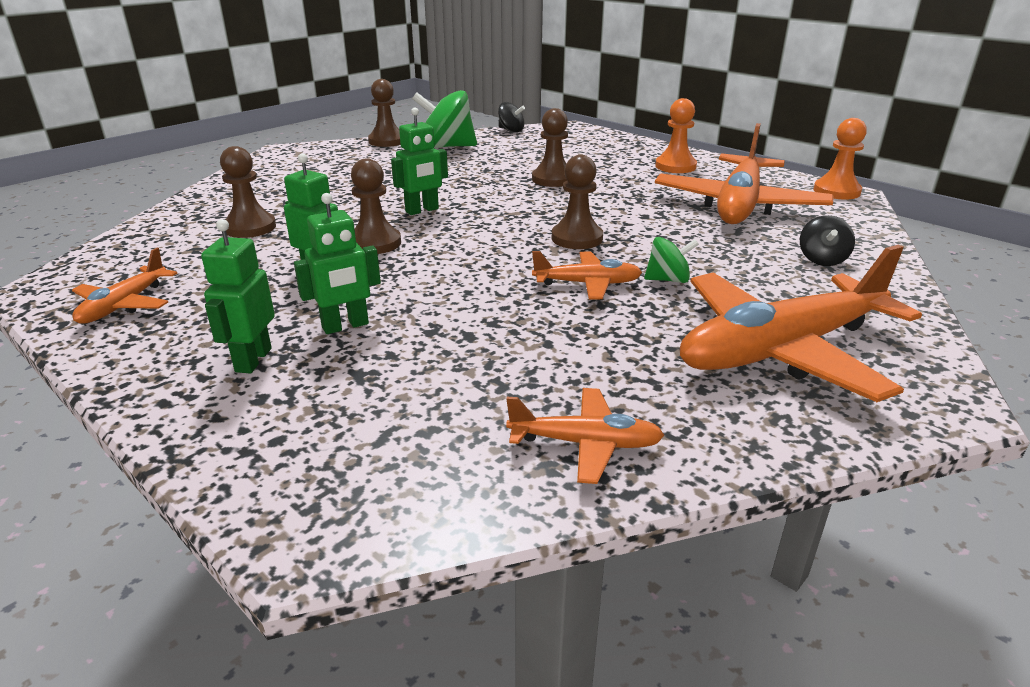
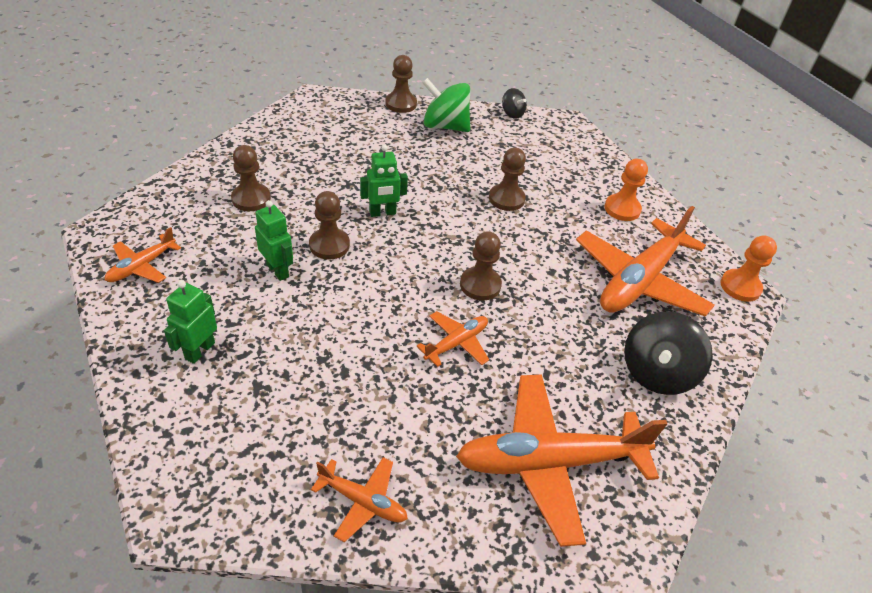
camera: 15 degrees right, 15 degrees up
(345, 326) = (269, 335): green robot -> none
(588, 284) = (456, 343): orange plane -> orange plane turned 60 degrees counterclockwise
(668, 280) = (518, 357): green spinning top -> none
(822, 259) = (657, 373): black spinning top -> black spinning top, size x1.89

